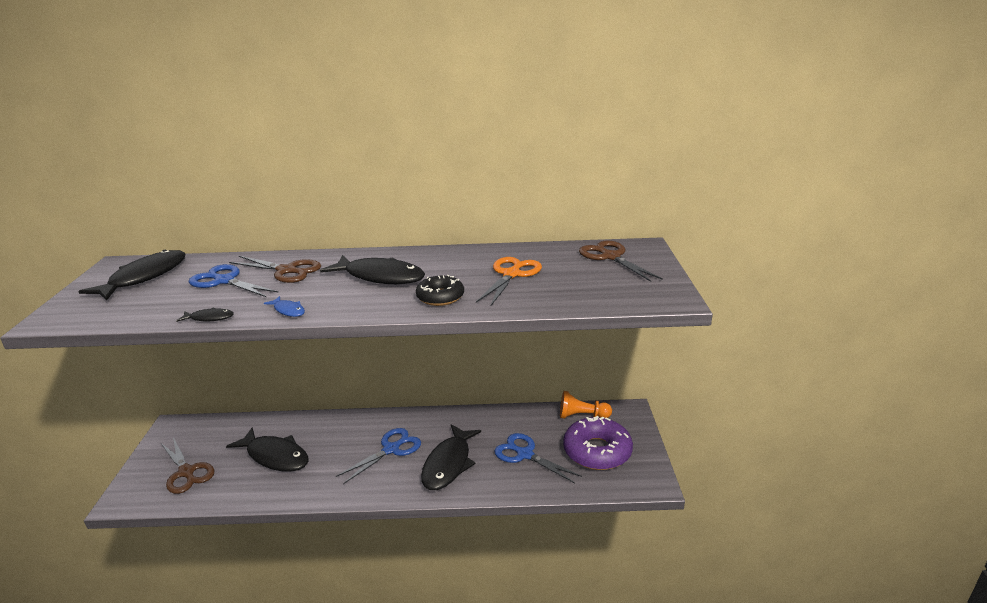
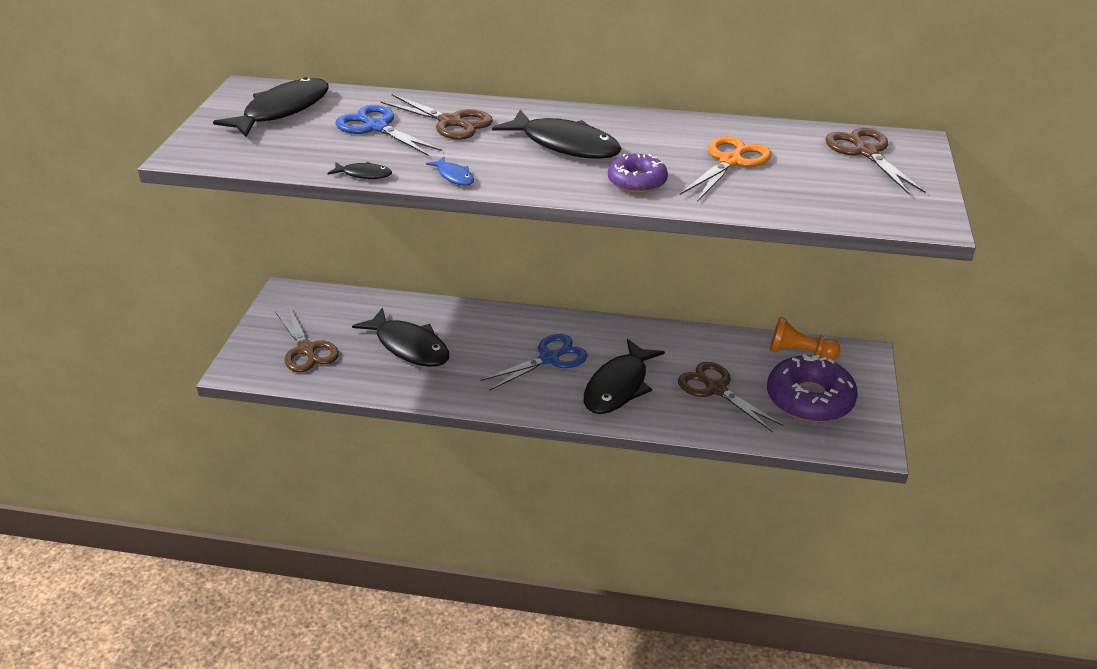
camera: 10 degrees right, 10 degrees up
(440, 297) = (637, 181): black donut -> purple donut
(525, 454) = (716, 389): blue scissors -> brown scissors

